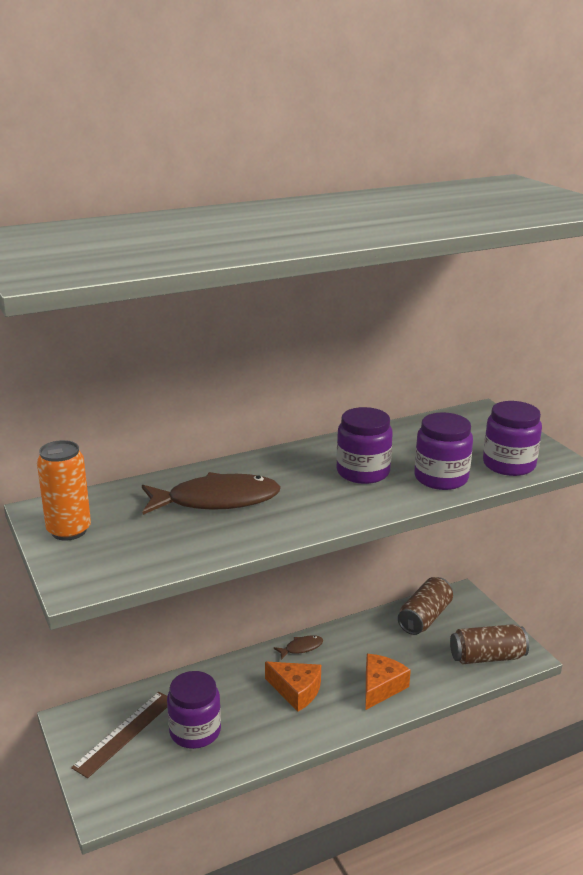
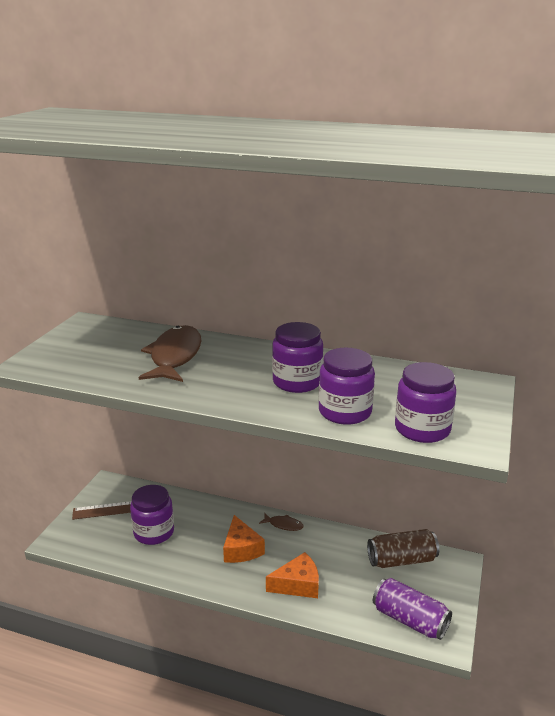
camera: 45 degrees right, 0 degrees up
(69, 530) = (76, 337): orange can -> none
(216, 500) = (174, 356): brown fish -> brown fish turned 120 degrees counterclockwise
(487, 657) = (410, 620): brown can -> purple can

